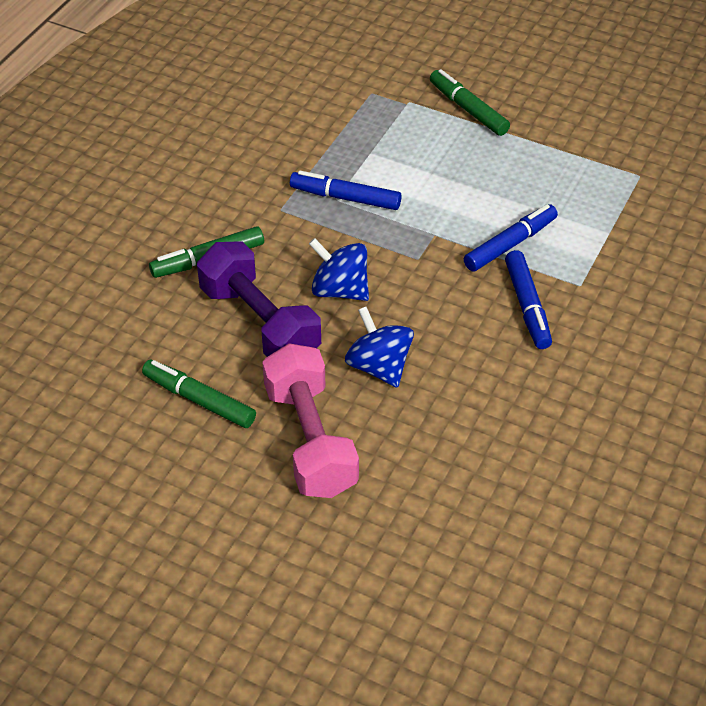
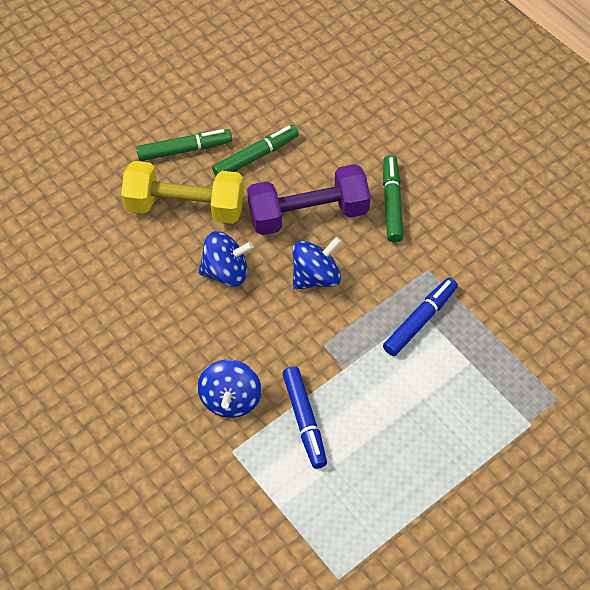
camera: 115 degrees right, 10 degrees up
(310, 439) = (185, 207): pink dumbbell -> yellow dumbbell
(468, 109) = (498, 471): green marker -> green marker (184, 149)
(527, 306) = (230, 399): blue marker -> blue spinning top

